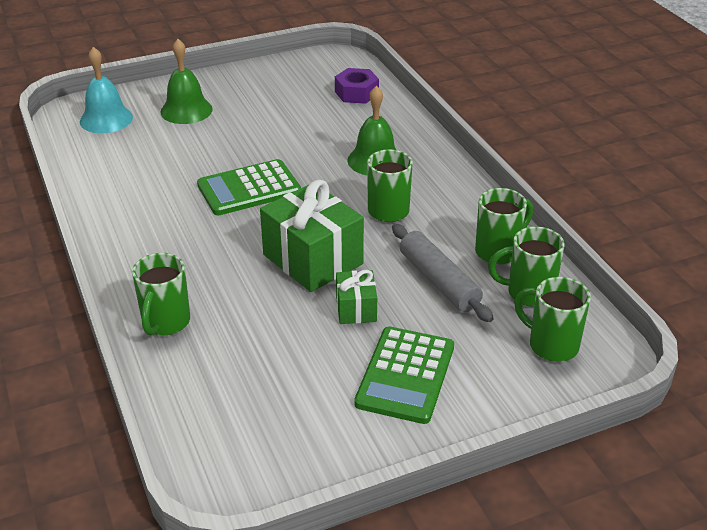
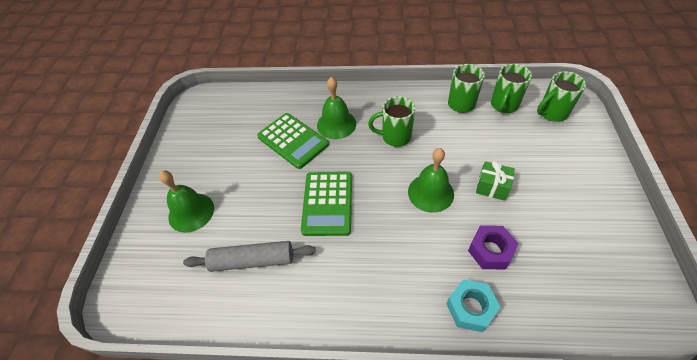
camera: 60 degrees left, 15 degrees up
(106, 119) = (156, 277): turquoise bell -> none
(165, 323) = (470, 308): green mug -> turquoise nut
(312, 259) = (430, 193): green gift -> green bell
(356, 93) = (249, 106): purple nut -> purple nut (490, 251)
(405, 375) = (563, 184): green calculator -> green calculator (293, 141)
(439, 281) = (479, 138): grey rolling pin -> grey rolling pin (252, 260)

